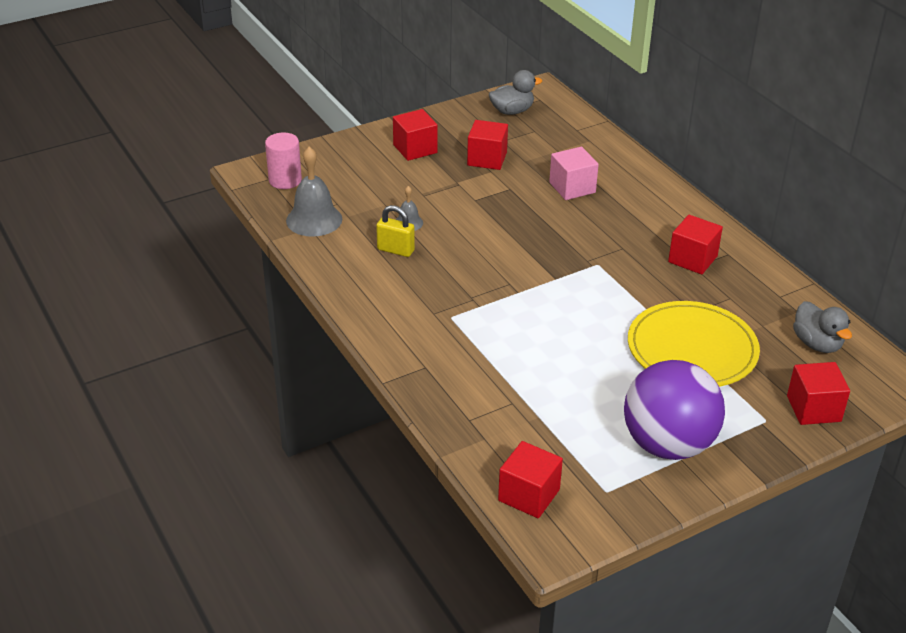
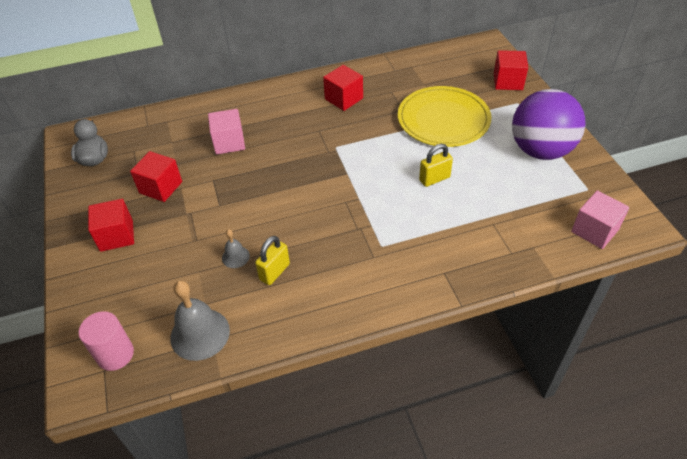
camera: 75 degrees left, 10 degrees up
(529, 495) = (594, 231): red cube -> pink cube
(572, 349) = (434, 179): none -> yellow padlock
(817, 344) = (446, 66): grey duck -> none

